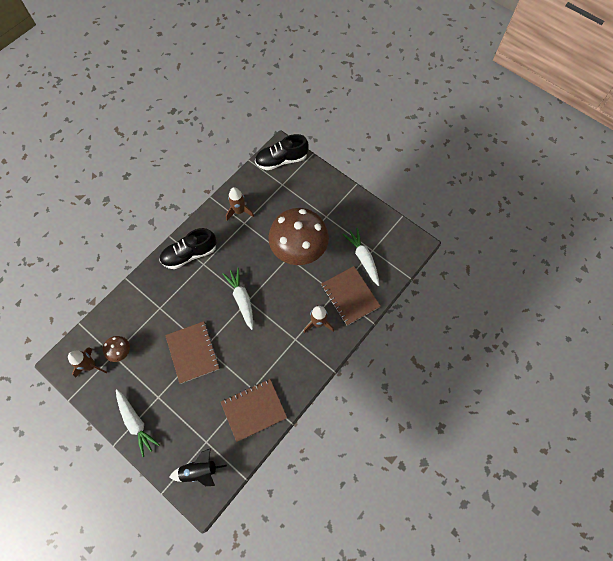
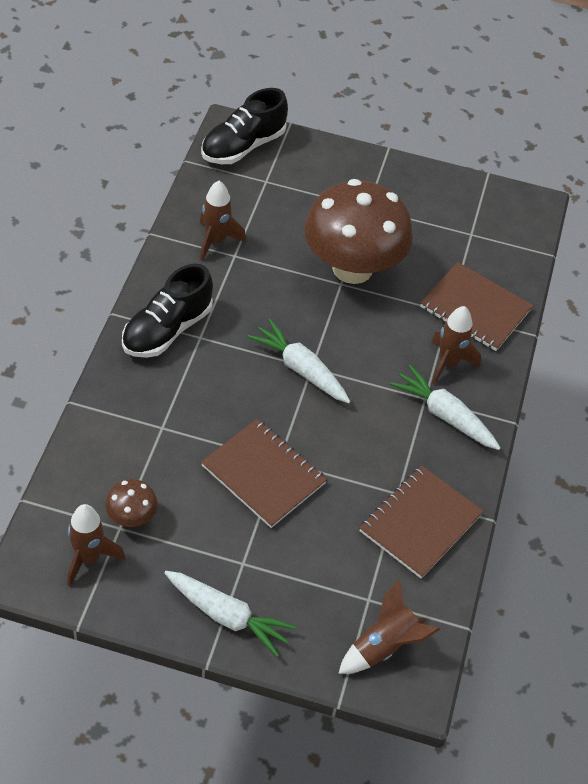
camera: 30 degrees left, 15 degrees down
(199, 471) = (384, 646): black rocket -> brown rocket
(363, 258) = (463, 249): white carrot -> white carrot (444, 415)

